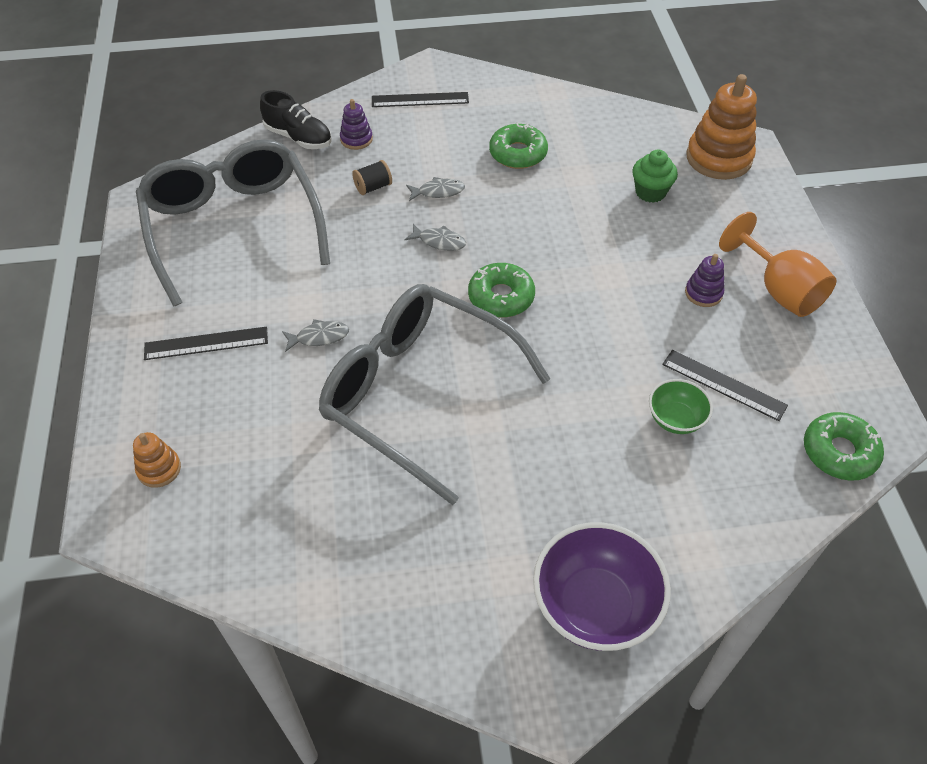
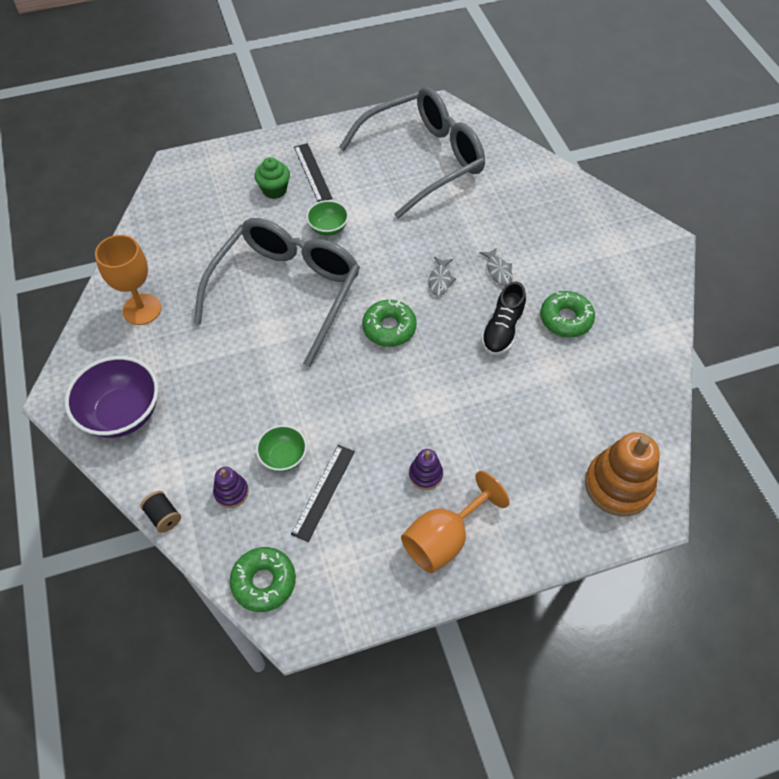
camera: 80 degrees right, 5 degrees up
(159, 469) = (212, 176): orange stacking toy -> none
(298, 137) = (533, 173): black shoe -> black shoe (502, 330)
(319, 337) = (328, 228): grey fish -> green bowl
(356, 139) = (544, 208): purple stacking toy -> purple stacking toy (231, 492)
(373, 187) = (490, 229): black spool -> black spool (164, 516)
(408, 577) = (142, 309): none -> orange goblet
(420, 100) = (613, 240): black ruler -> none
(650, 192) = (547, 427): green cupcake -> green cupcake (274, 190)

